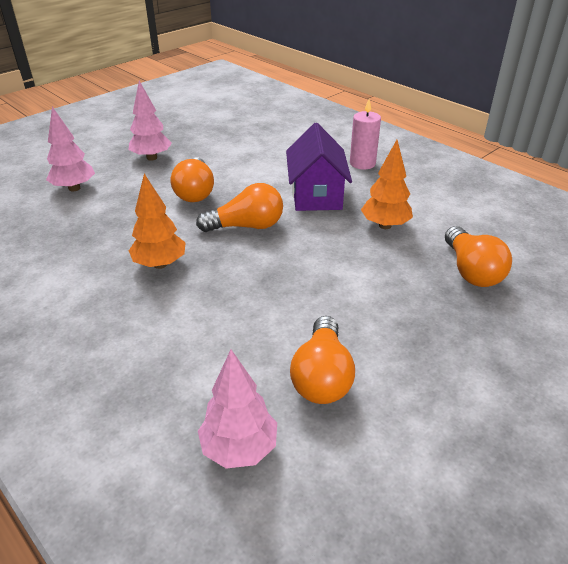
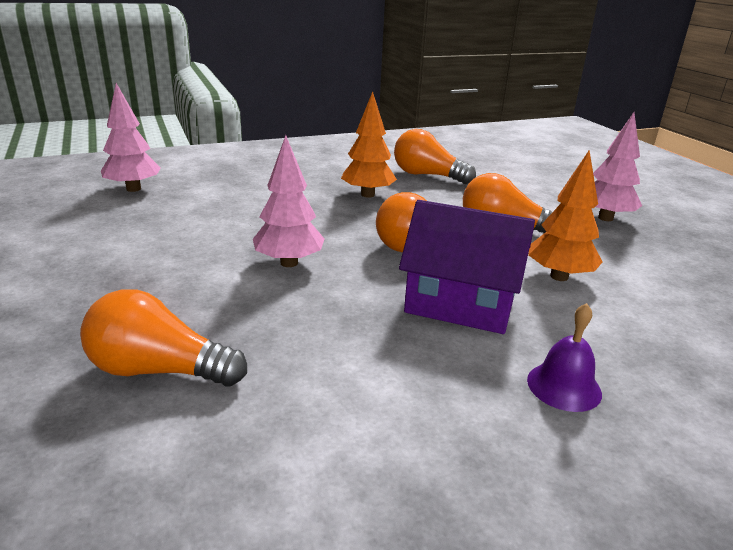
camera: 110 degrees right, 10 degrees down
(74, 188) = (534, 179): pink tree -> pink tree (289, 263)
(322, 376) = (146, 225): orange light bulb -> orange light bulb (427, 175)
(362, 163) = (564, 386): pink candle -> purple bell
(385, 225) = (336, 336): orange tree -> orange tree (559, 276)

